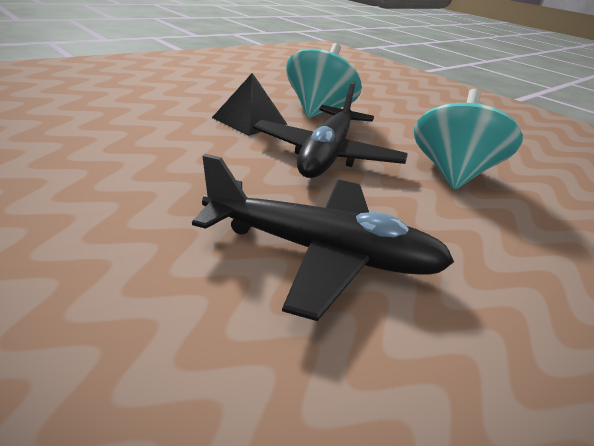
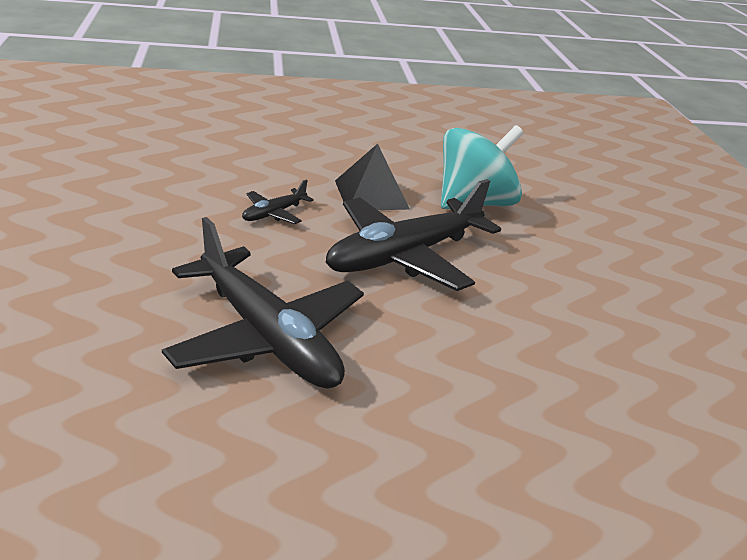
camera: 35 degrees right, 0 degrees up
(196, 152) = (274, 213): none -> black plane
(452, 174) = (530, 325): turquoise spinning top -> none

